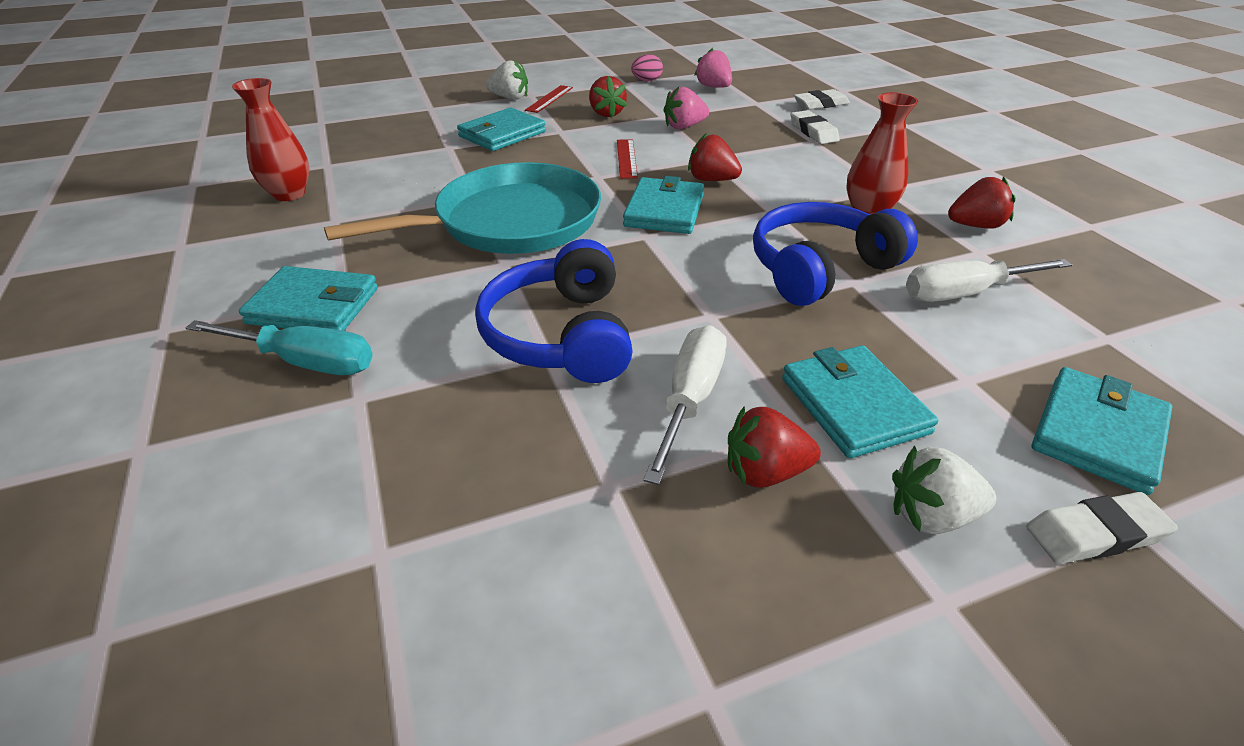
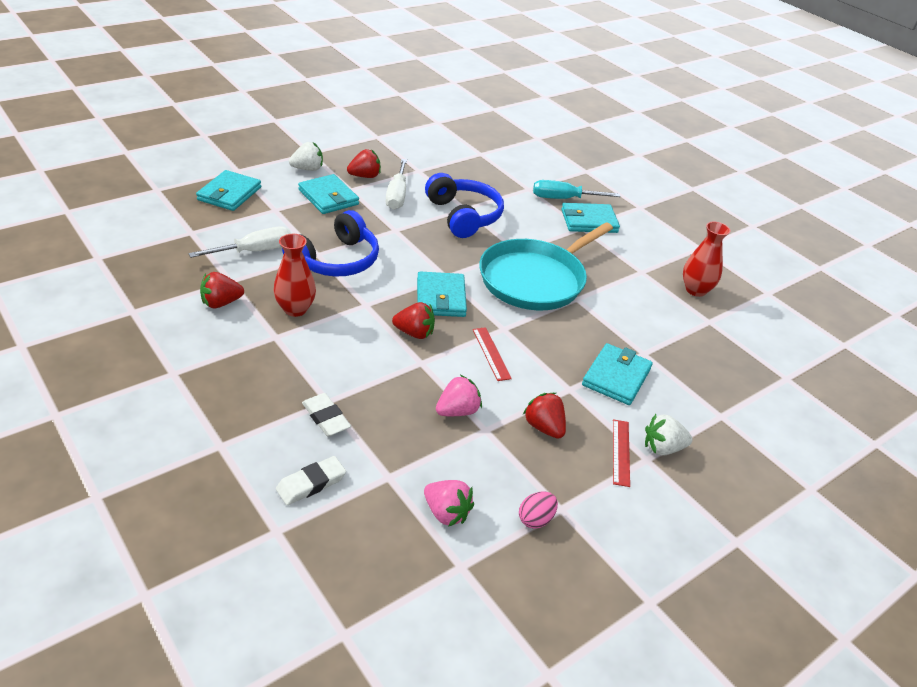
camera: 160 degrees right, 0 degrees up
(1095, 534) = (253, 167): white eraser -> none

